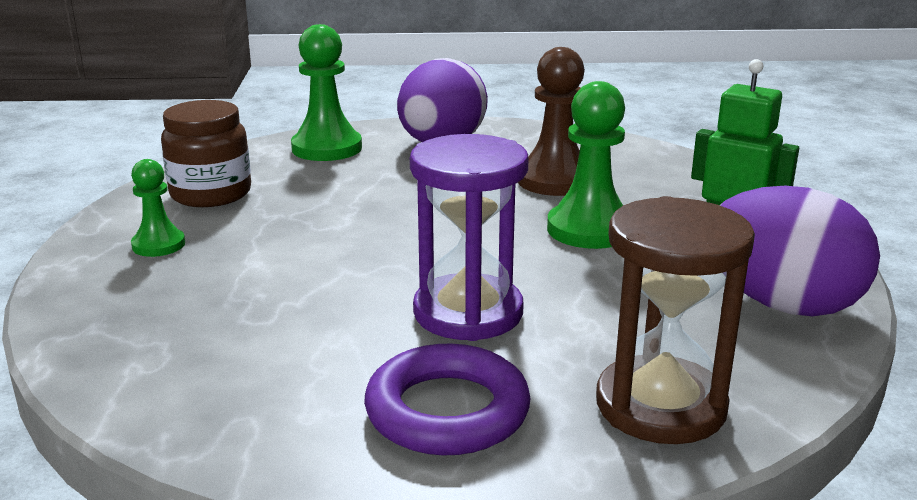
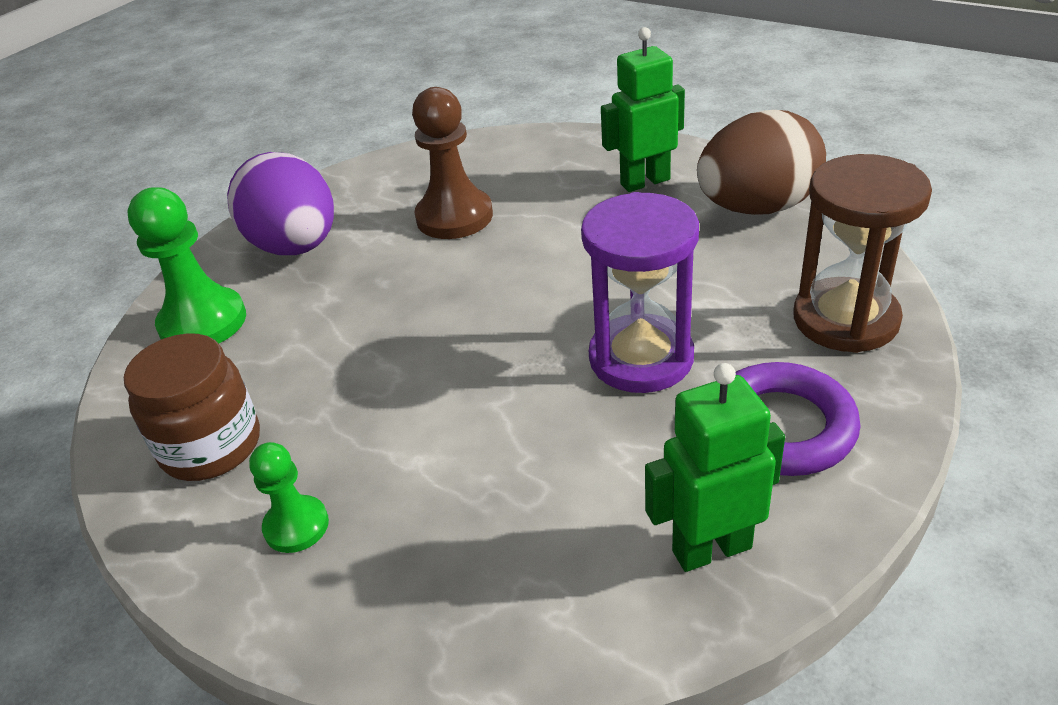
camera: 50 degrees left, 15 degrees up
(255, 416) = (711, 549): none -> green robot
(589, 229) = (563, 238): green pawn -> none
(781, 304) = (757, 208): purple egg -> brown egg

